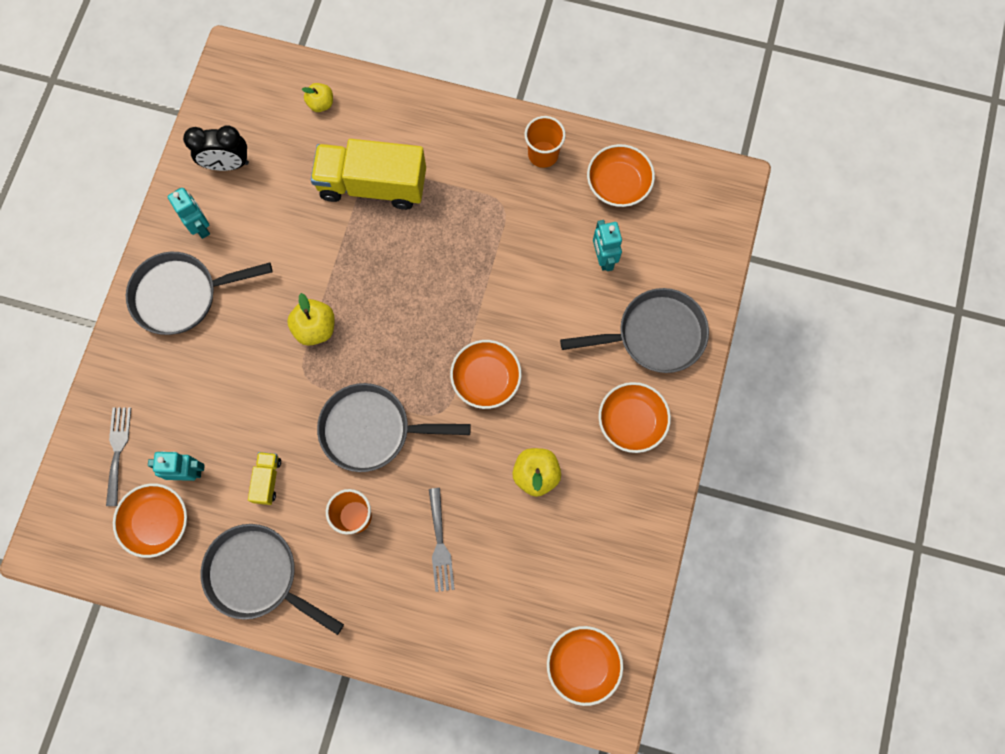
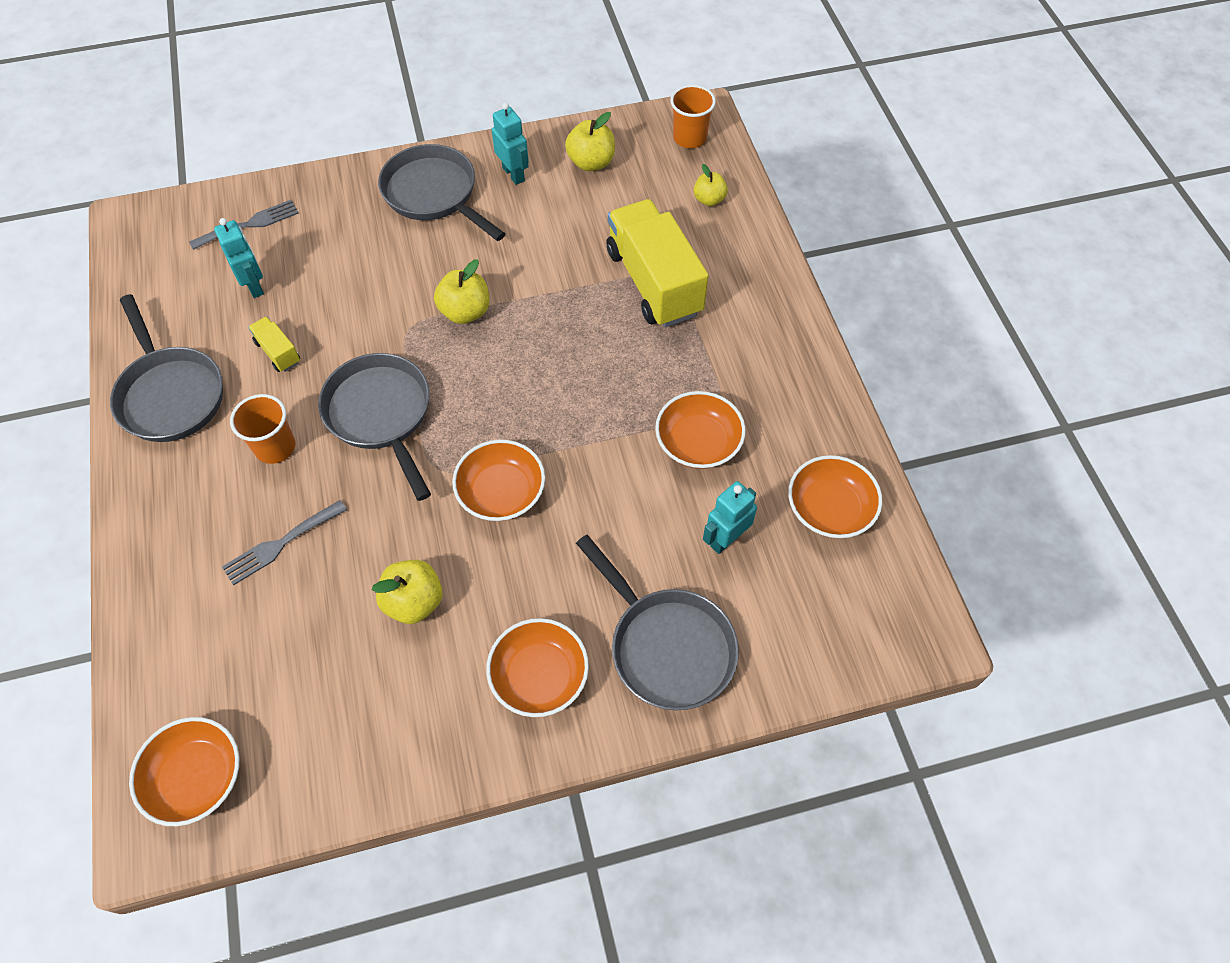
camera: 60 degrees right, 15 degrees down
(157, 522) = (191, 288): orange bowl -> orange bowl (698, 442)
(200, 226) = (513, 174): turquoise robot -> turquoise robot turned 60 degrees counterclockwise
(227, 164) = (591, 162): black clock -> yellow apple
(258, 575) = (170, 394): grey pan -> grey pan turned 150 degrees clockwise
(267, 480) = (278, 352): yellow truck -> yellow truck turned 105 degrees counterclockwise
(543, 154) = (806, 415): orange cup -> orange cup (689, 138)

